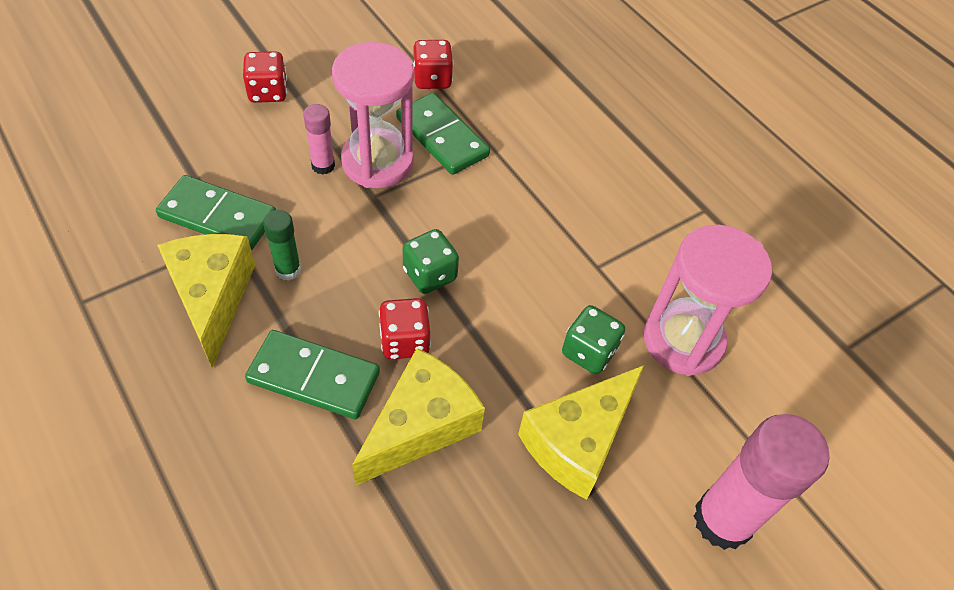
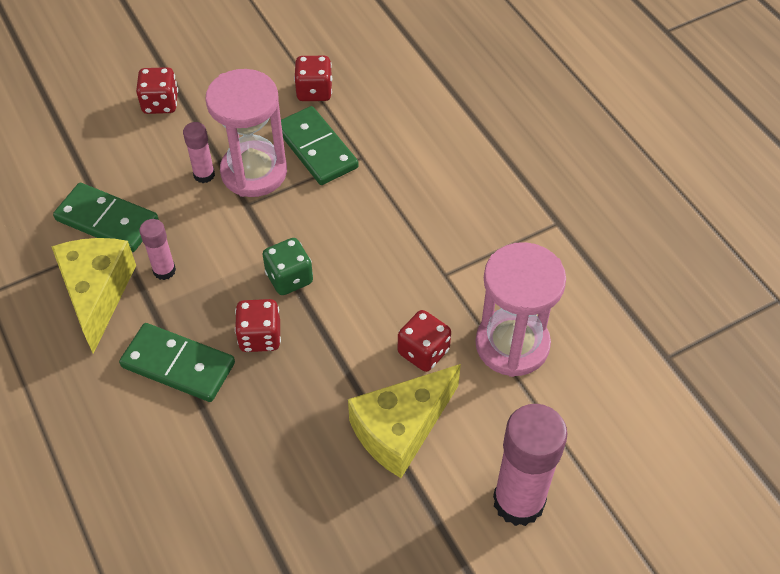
camera: 10 degrees right, 0 degrees up
(288, 270) = (164, 270): green glue stick -> pink glue stick
(421, 426) = (265, 410): yellow cheese -> none
(588, 352) = (423, 352): green dice -> red dice

